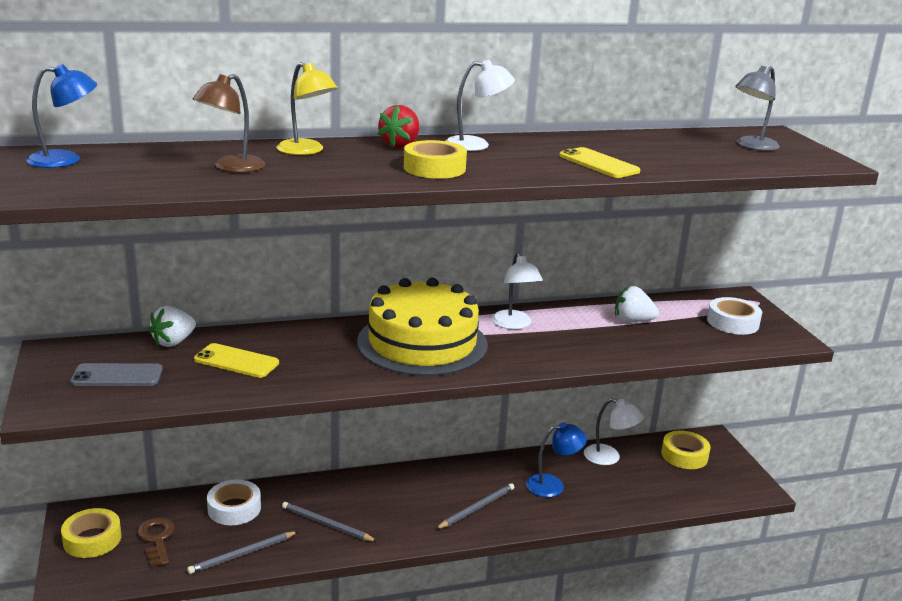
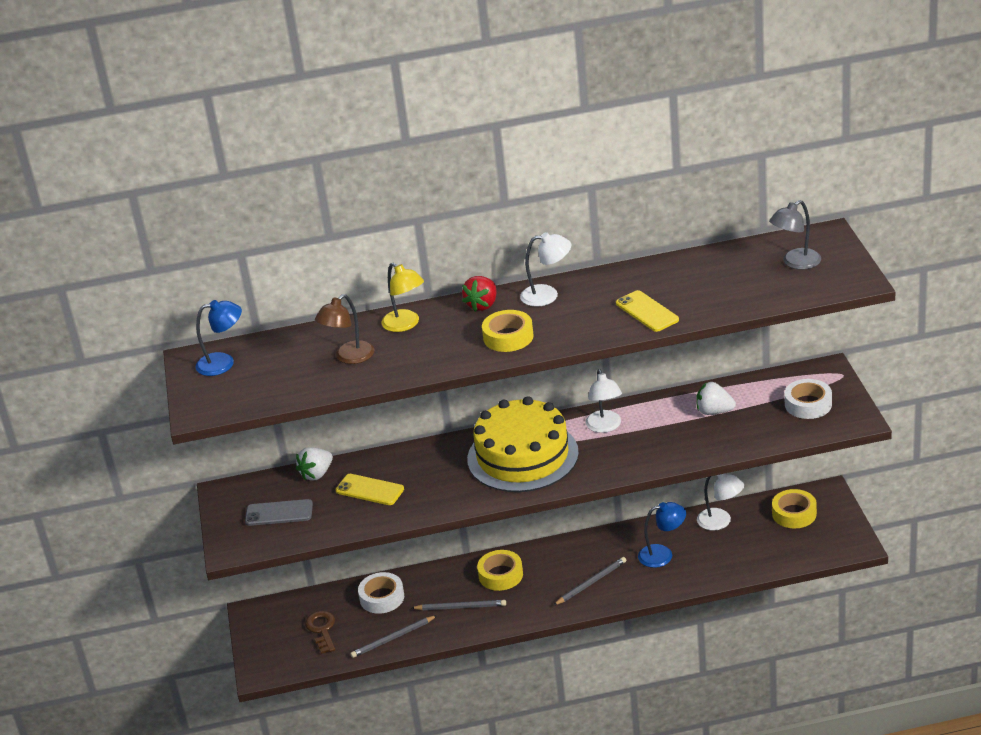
camera: 10 degrees right, 10 degrees up
(92, 539) = (270, 633): yellow tape -> yellow tape (500, 575)
(326, 524) = (461, 607): grey pencil -> grey pencil turned 150 degrees clockwise

